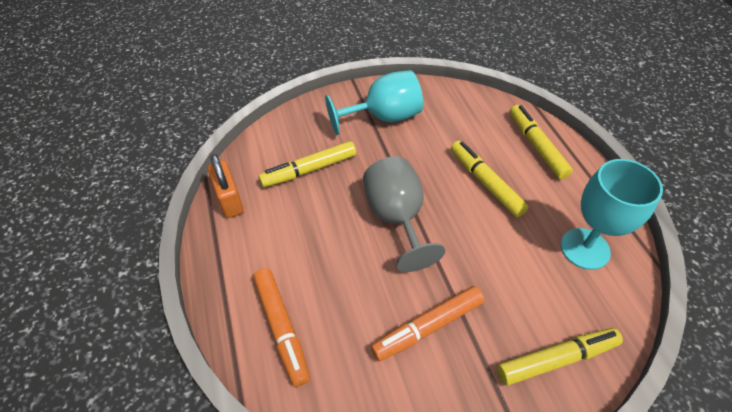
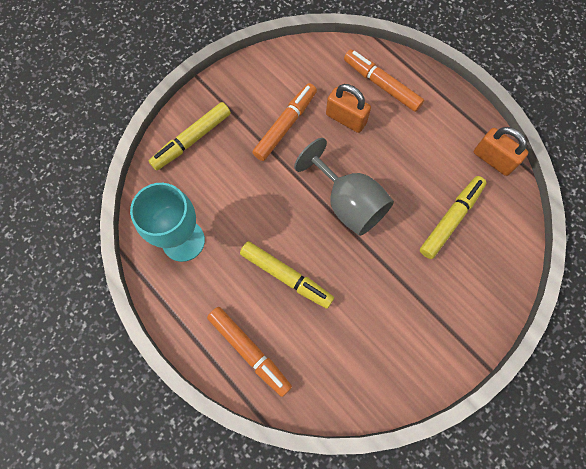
camera: 155 degrees right, 20 degrees up
(350, 304) = (346, 119): none -> orange padlock
(384, 117) = (422, 321): turquoise goblet -> none
(536, 146) = (249, 351): yellow marker -> orange marker

